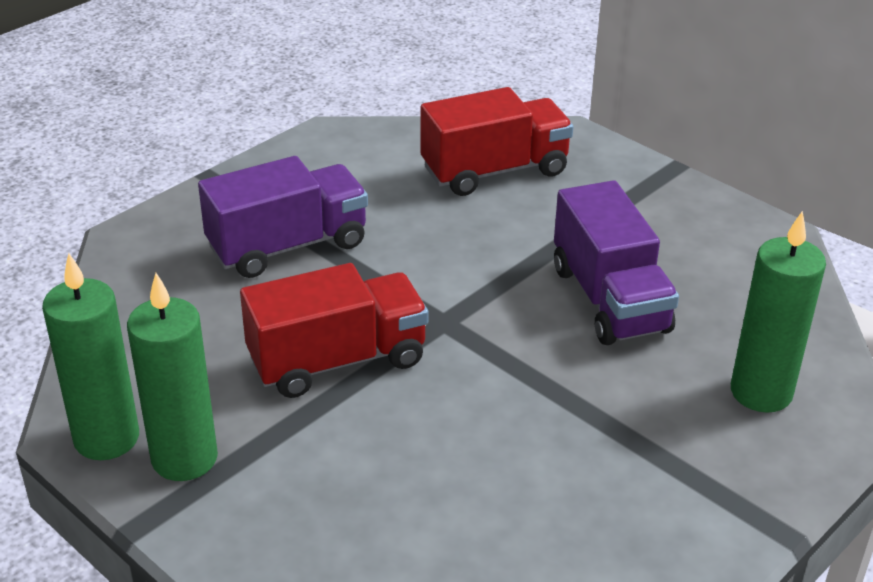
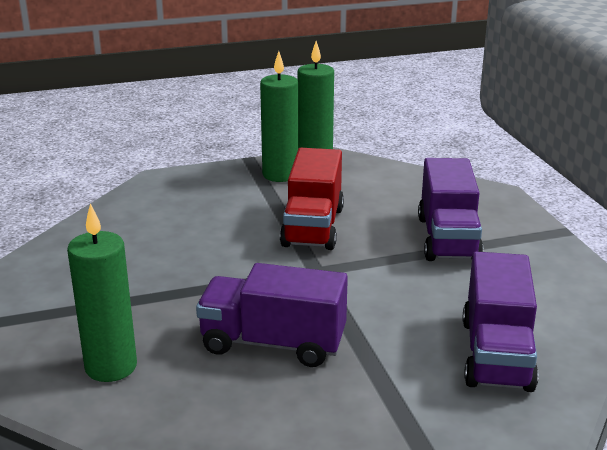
camera: 120 degrees right, 10 degrees down
(494, 171) = (496, 354): red truck -> purple truck

